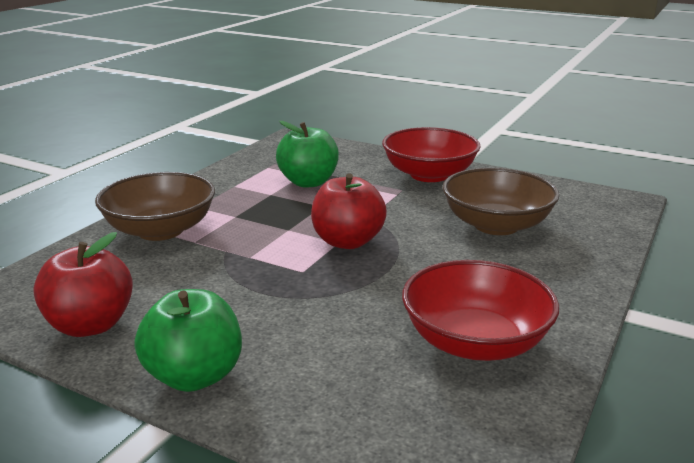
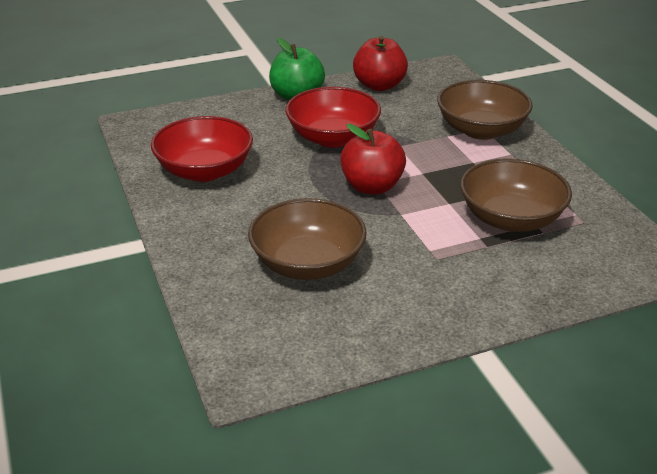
camera: 130 degrees right, 10 degrees up
(308, 182) = (511, 219): green apple -> brown bowl
(429, 175) = (454, 294): red bowl -> red bowl (333, 138)

